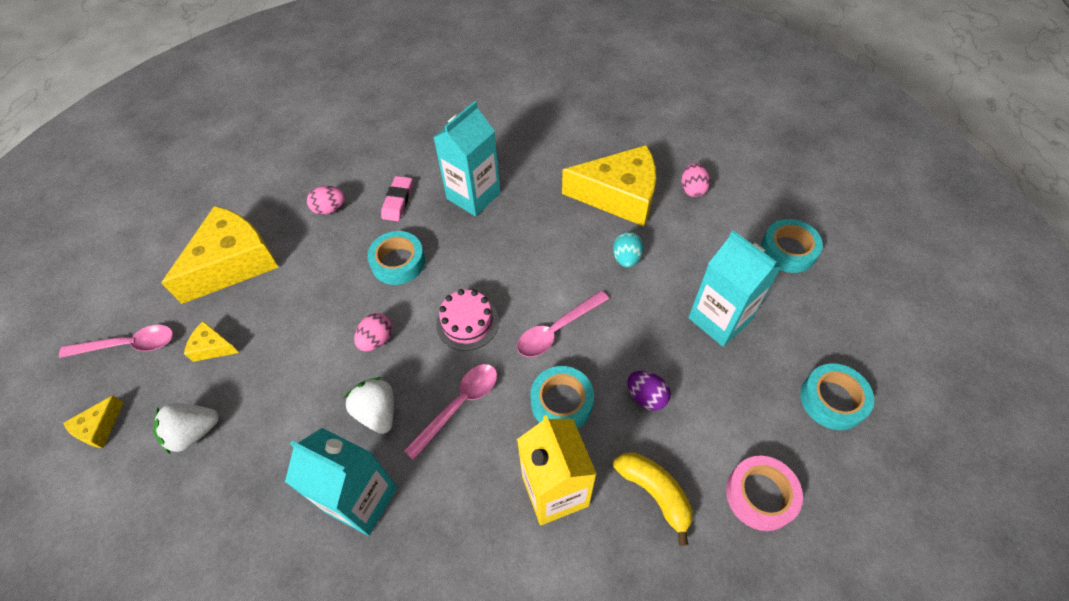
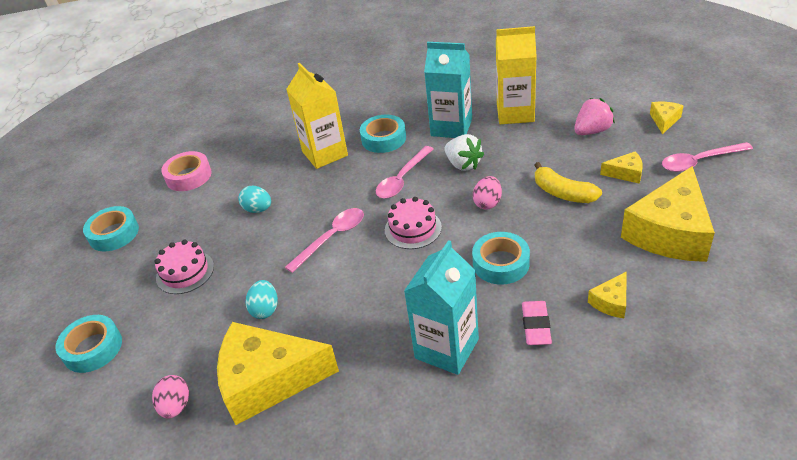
camera: 175 degrees right, 15 degrees down
(194, 433) = (592, 131): white strawberry -> pink strawberry
(261, 506) = (515, 113): none -> yellow carton
(330, 209) = (611, 302): pink egg -> yellow cheese
(561, 402) = (324, 195): turquoise tape -> turquoise tape (383, 139)
(646, 397) = (258, 209): purple egg -> turquoise egg
(655, 493) = (258, 164): yellow banana -> yellow banana (563, 193)
(719, 319) = (185, 272): turquoise carton -> pink cake

